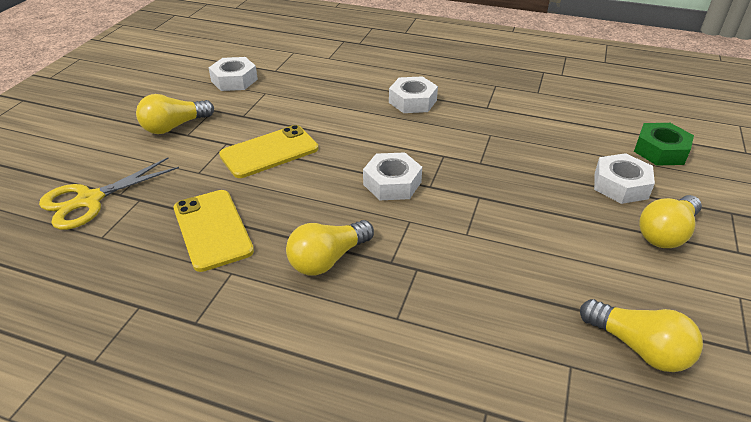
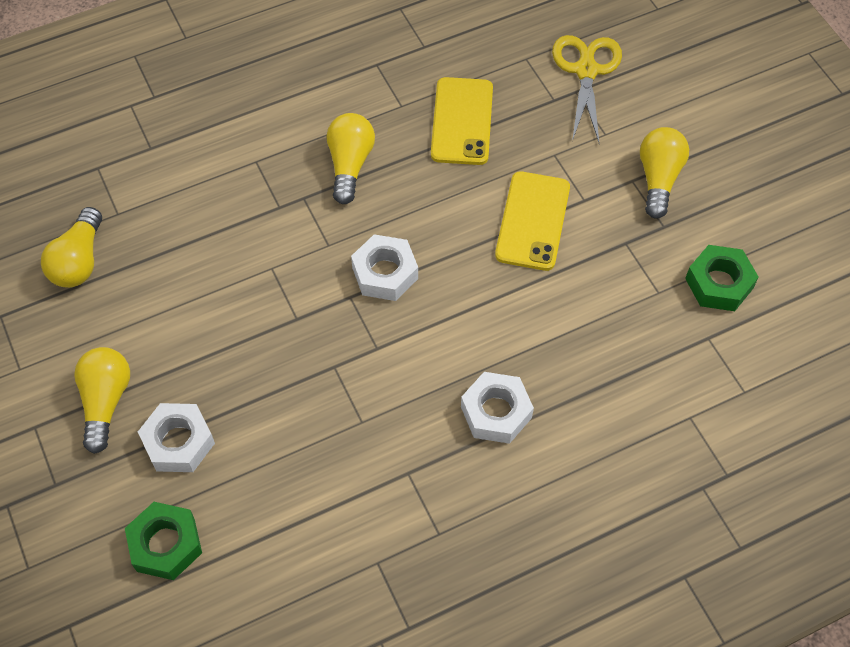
camera: 135 degrees right, 20 degrees up
(212, 229) = (462, 121): yellow phone -> yellow phone turned 75 degrees clockwise
(234, 80) = (719, 283): white nut -> green nut
(638, 347) = (79, 261): yellow light bulb -> yellow light bulb turned 75 degrees counterclockwise

